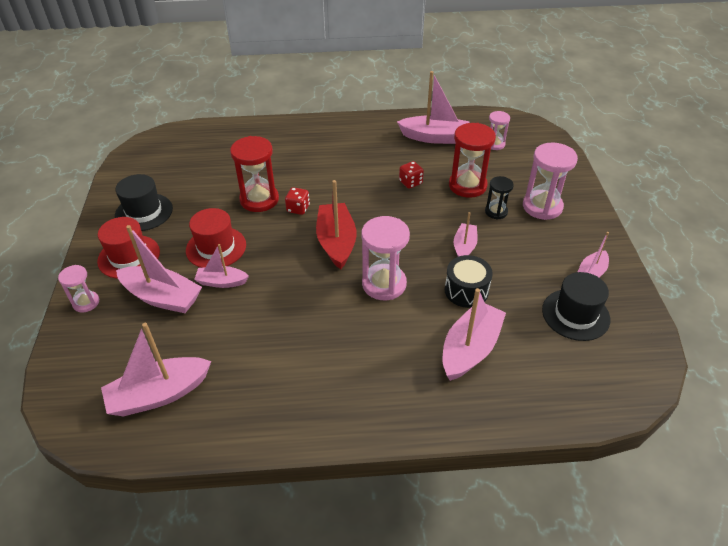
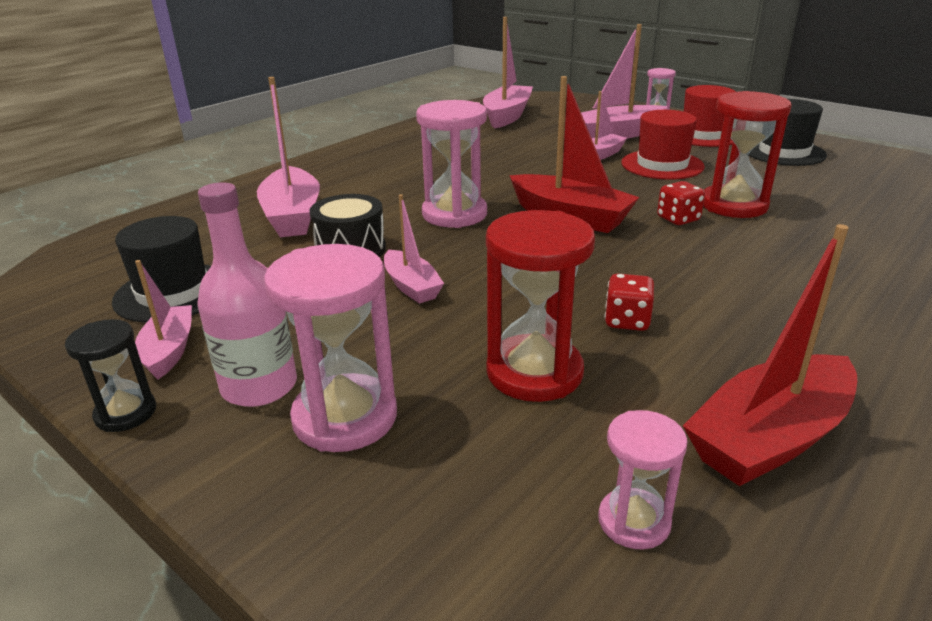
camera: 135 degrees right, 15 degrees down
(434, 137) = (769, 438): pink boat -> red boat
(496, 212) = (424, 357): black hourglass -> black hourglass (126, 413)
(563, 234) = (259, 386): none -> pink bottle

